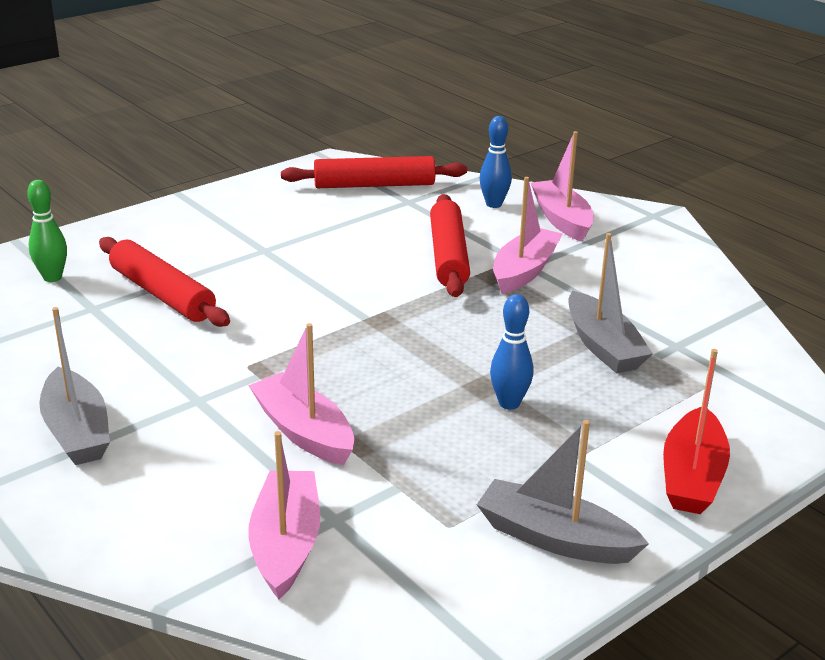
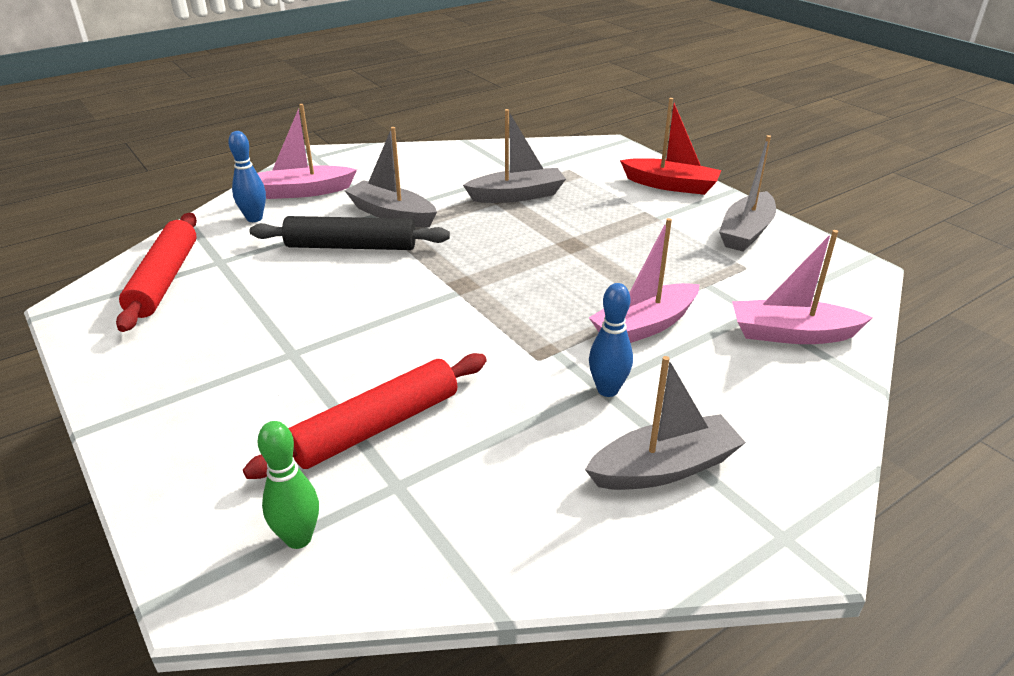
camera: 85 degrees left, 5 degrees up
(448, 256) = (351, 246): red rolling pin -> black rolling pin
(509, 403) = (595, 235): blue bowling pin -> blue bowling pin (607, 390)
(524, 271) = (391, 214): pink boat -> grey boat

